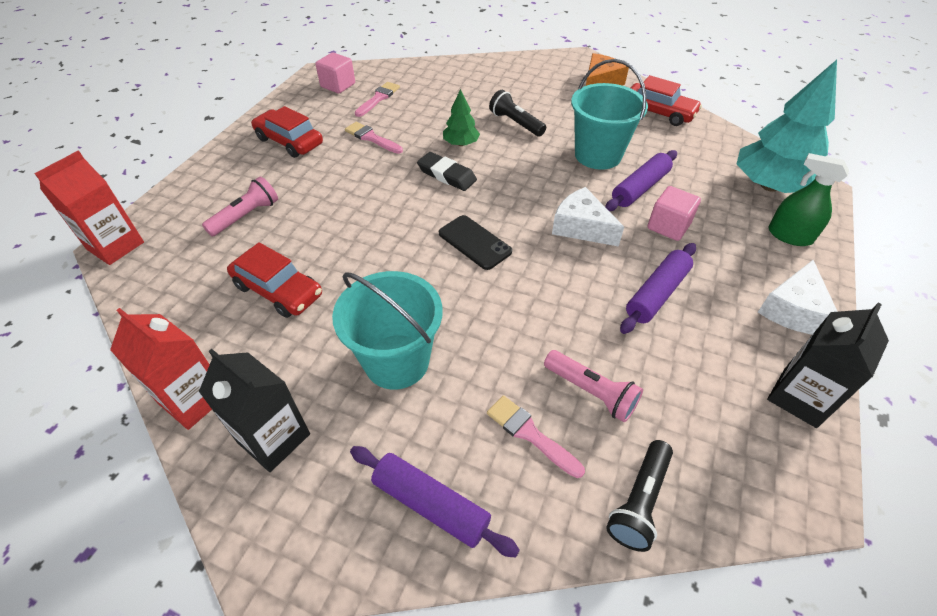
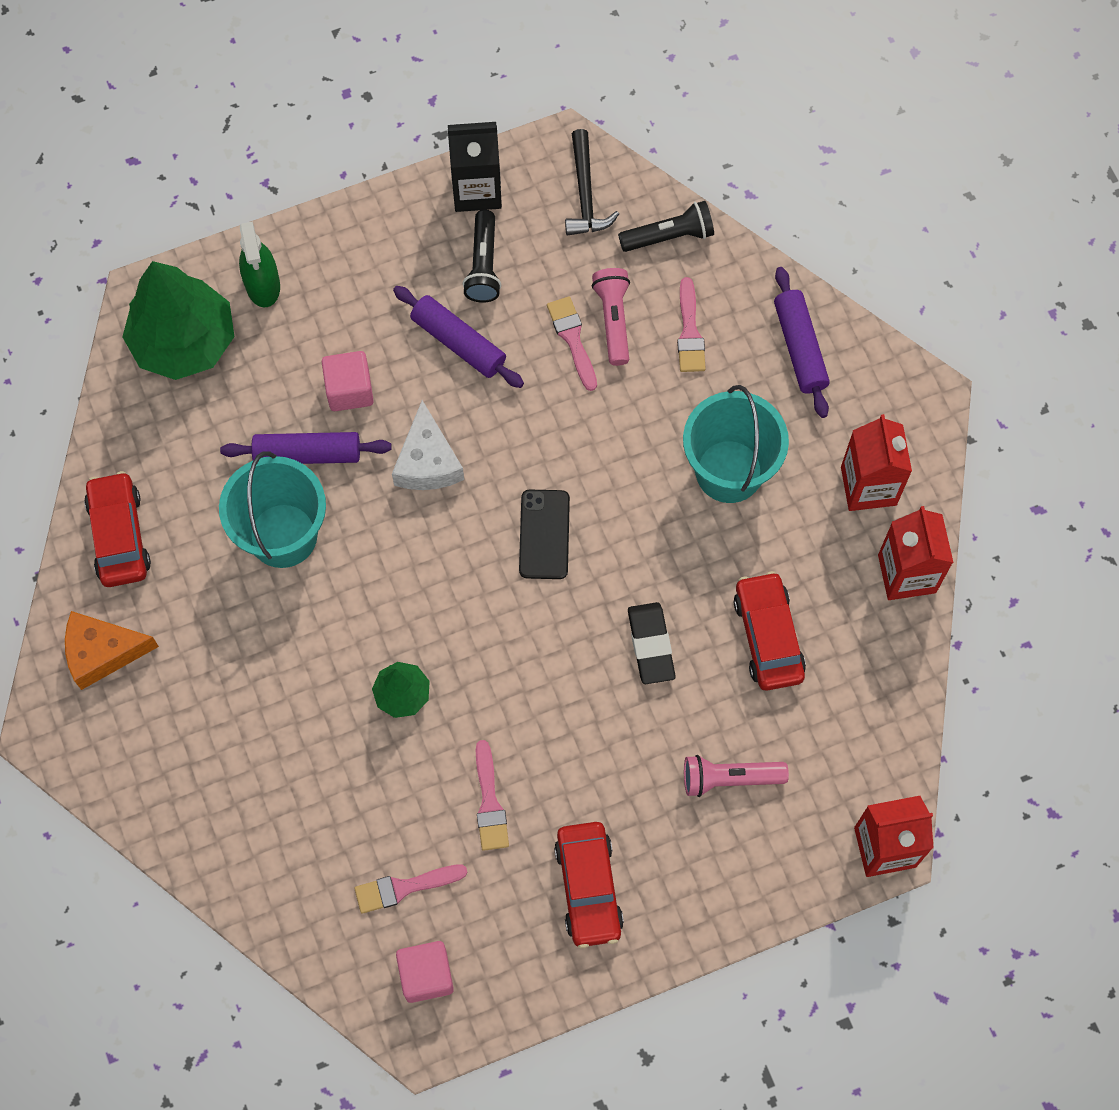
camera: 135 degrees left, 20 degrees up
(274, 438) = (868, 486): black carton -> red carton
(446, 175) = (472, 654): black eraser -> black eraser (651, 645)
(516, 123) = (300, 672): black flashlight -> black flashlight (483, 265)
(599, 355) = (572, 339): none -> pink brush
(657, 294) = (458, 342): purple rolling pin -> purple rolling pin turned 45 degrees clockwise
(740, 472) = (585, 194): none -> black hammer
(769, 186) = (184, 341): turquoise tree -> green tree
(793, 310) = (375, 236): white cheese -> none

